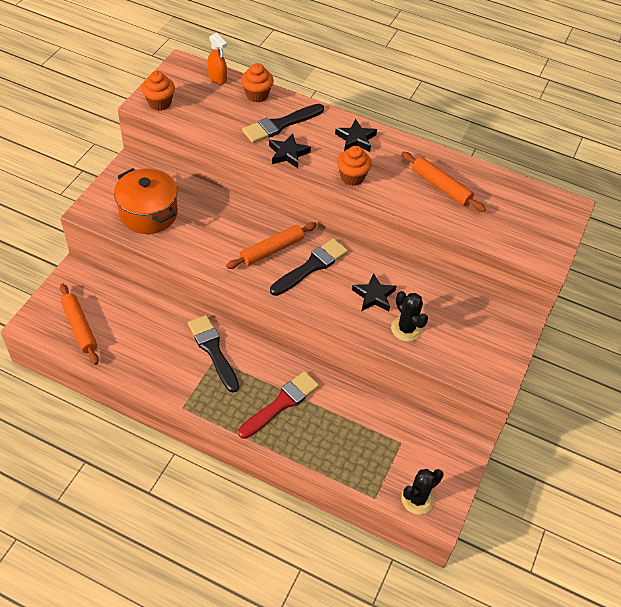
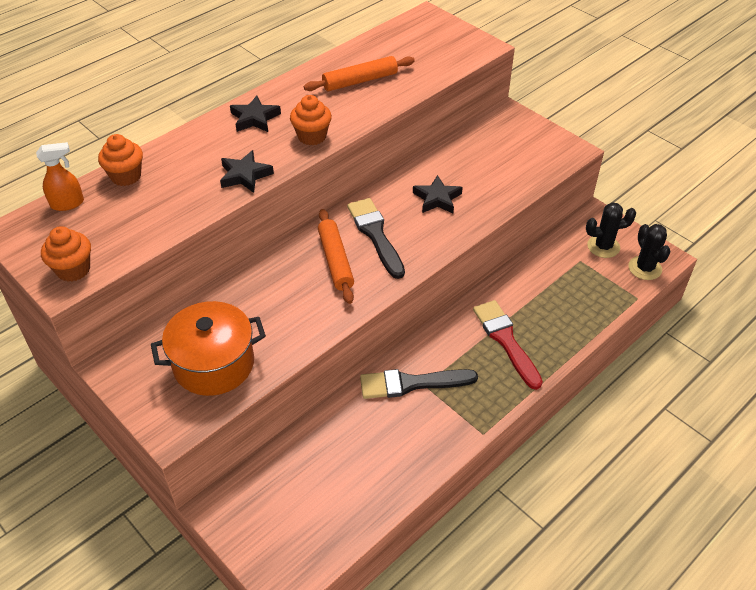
camera: 65 degrees left, 5 degrees down
(79, 327) = (318, 521): orange rolling pin -> none
(280, 125) = (192, 169): black brush -> none
(406, 329) = (488, 188): black cactus -> black cactus (603, 246)

